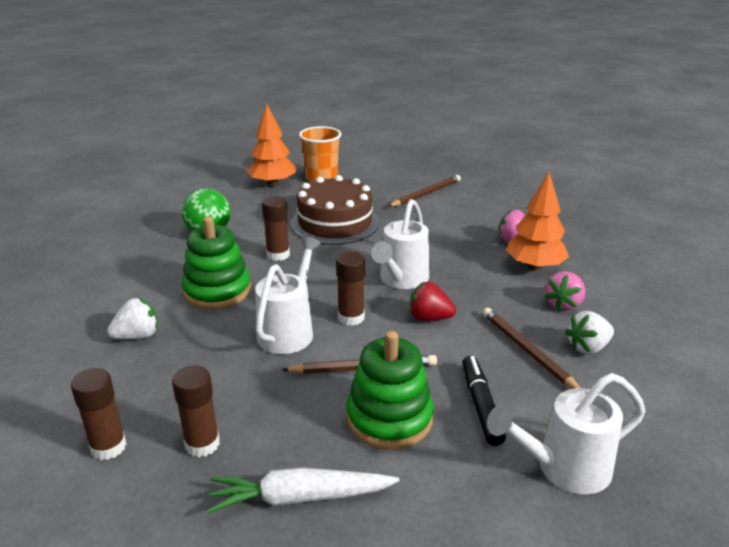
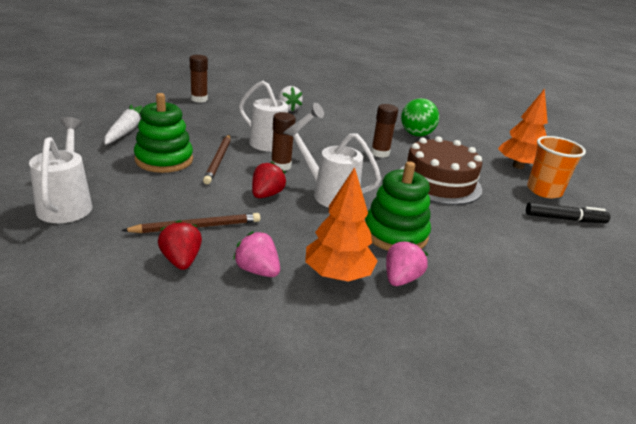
camera: 95 degrees right, 0 degrees up
(202, 444) = (184, 115): brown glue stick -> none
(217, 291) = (331, 130): green stacking toy -> green stacking toy (395, 234)
(426, 194) = (522, 245): brown pencil -> none
(481, 405) = (150, 191): black marker -> black marker (565, 219)
(588, 347) = (181, 260): white strawberry -> red strawberry

